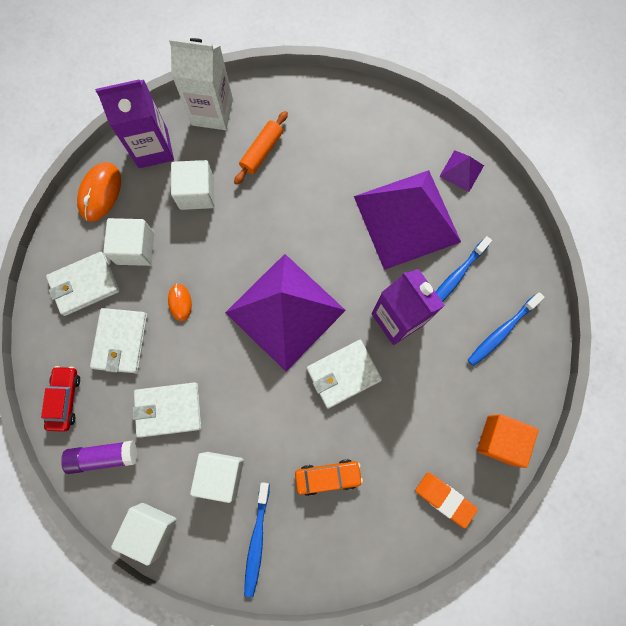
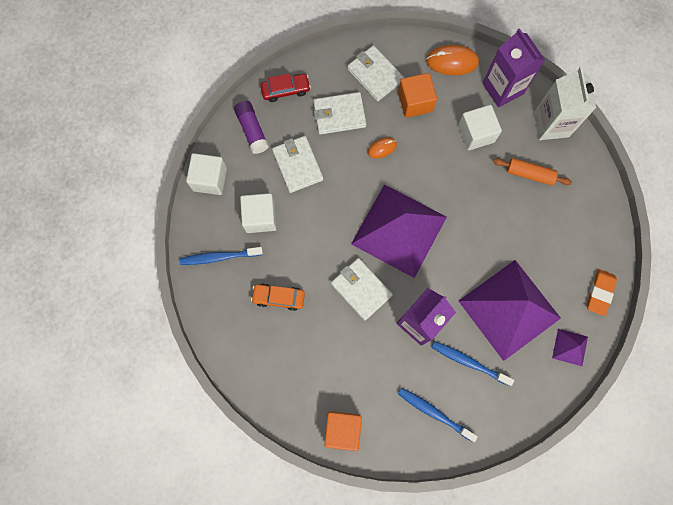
camera: 75 degrees right, 0 degrees up
(135, 248) = (415, 102): white cube -> orange cube
(328, 476) = (278, 297): orange car -> orange car turned 120 degrees clockwise
(444, 499) = (284, 393): orange eraser -> orange eraser (599, 293)

